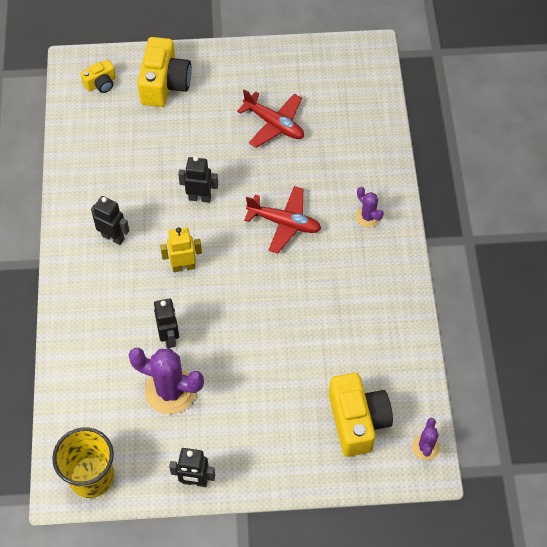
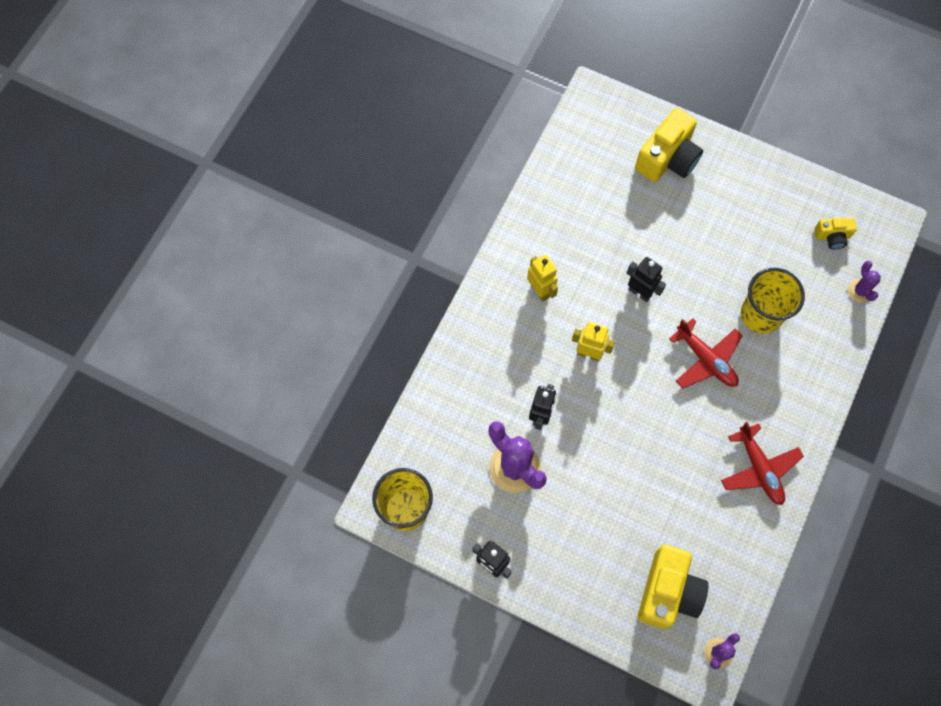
camera: 30 degrees right, 10 degrees up
(101, 83) = (608, 128): yellow camera -> yellow camera (832, 237)
(113, 237) = (540, 290): black robot -> yellow robot
(274, 124) = (751, 253): red plane -> red plane (759, 469)
(309, 167) = (761, 314): none -> yellow cup
(368, 217) = (790, 396): purple cactus -> purple cactus (860, 291)

